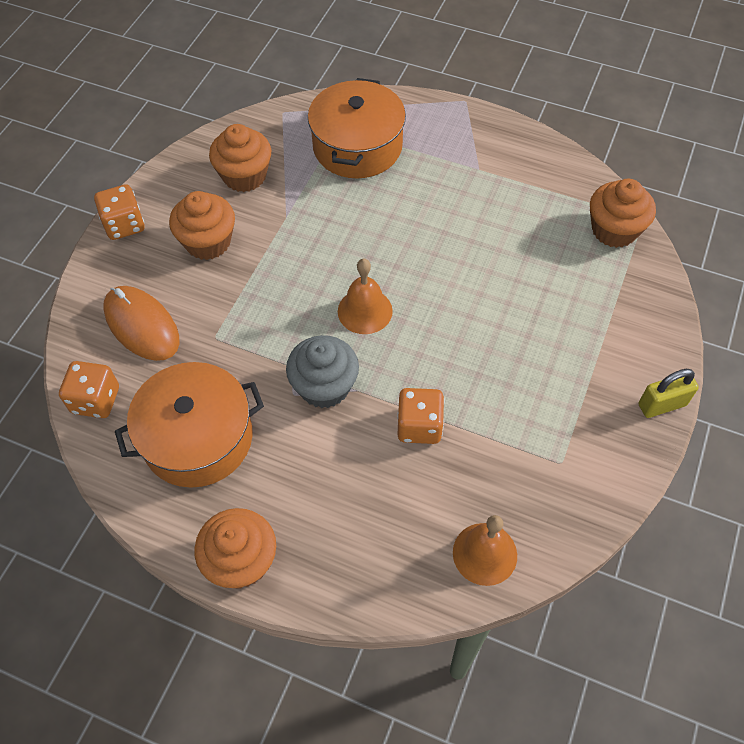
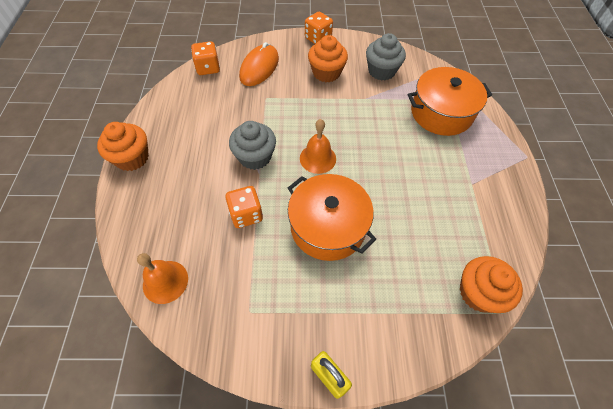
camera: 65 degrees right, 0 degrees up
(198, 438) = (200, 114): orange pot -> orange pot (328, 226)
(244, 176) = (381, 71): orange cupcake -> grey cupcake

